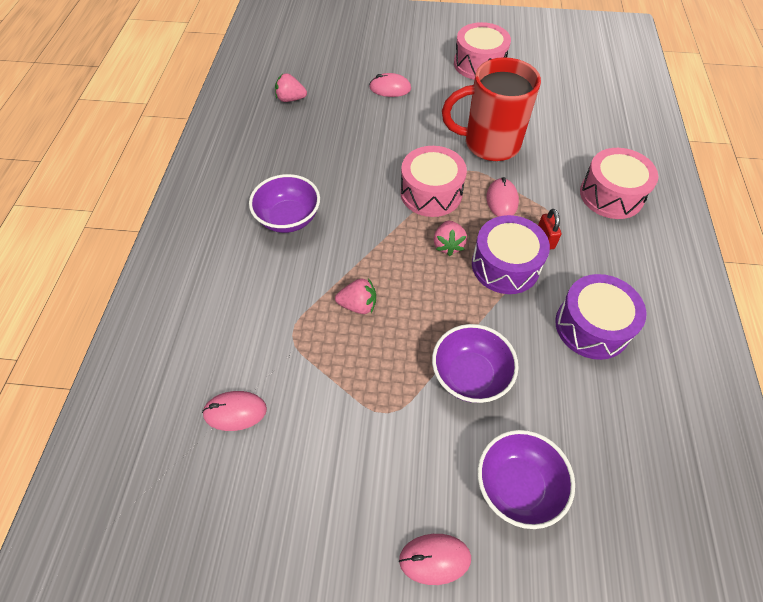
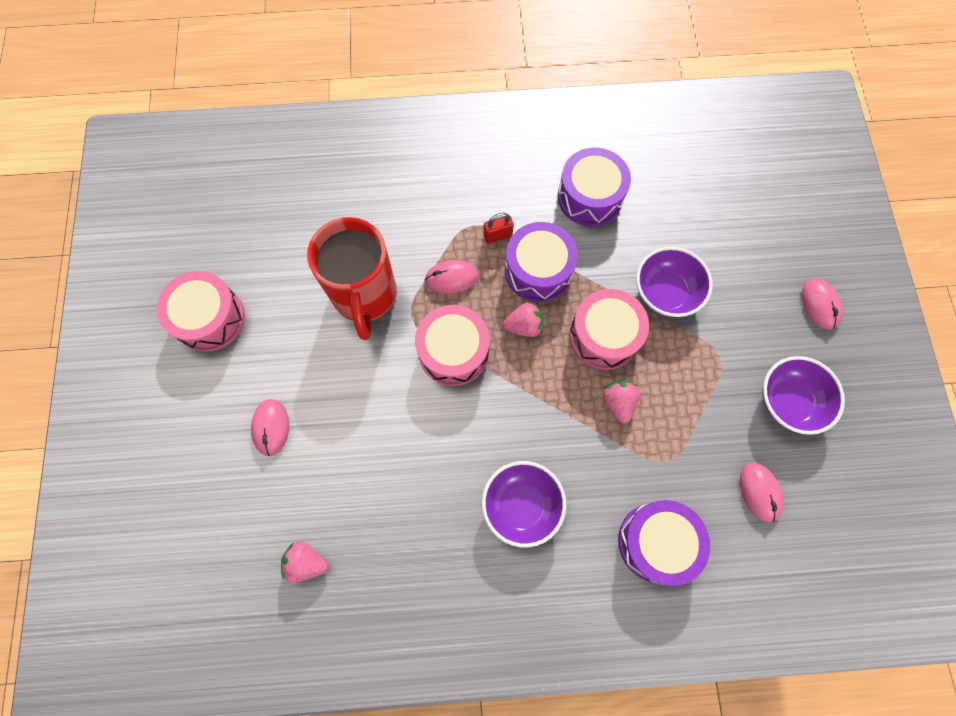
camera: 100 degrees left, 15 degrees up
(223, 308) = (656, 542): none -> purple drum
(290, 99) = (306, 562): pink strawberry -> pink strawberry turned 105 degrees clockwise
(517, 486) = (748, 251): purple bowl -> purple bowl (788, 401)
(611, 195) = (426, 175): pink drum -> pink drum (604, 336)

